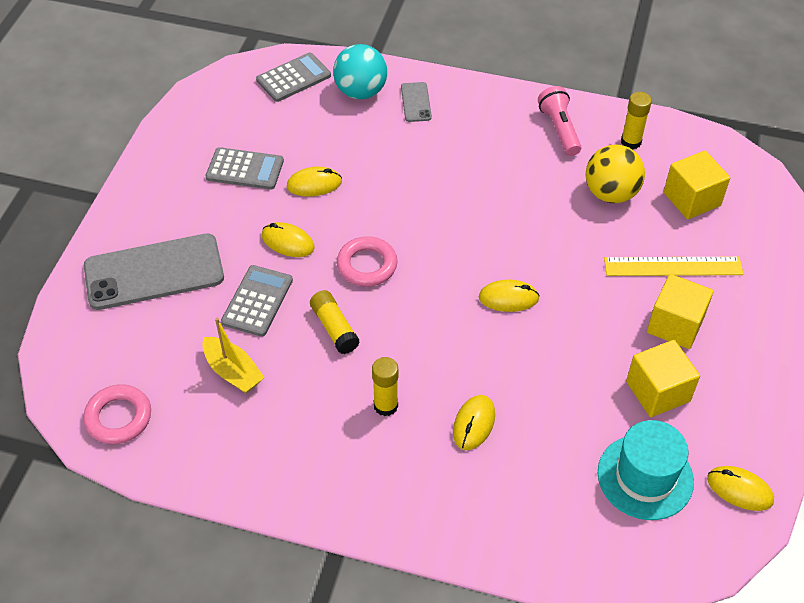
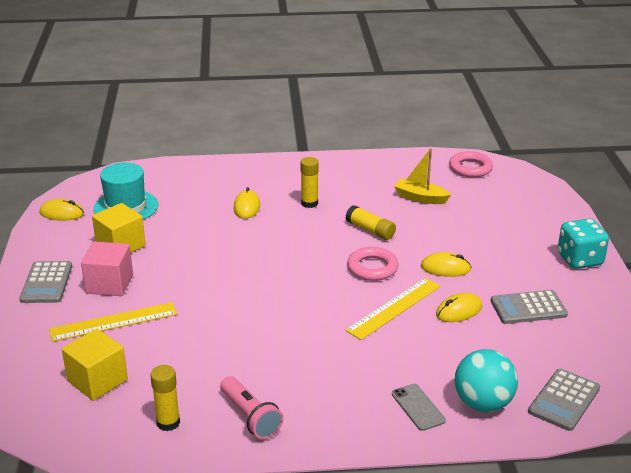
camera: 160 degrees right, 20 degrees down
(137, 213) = (579, 260): none -> turquoise dice
(154, 272) = (526, 231): grey phone -> none
(257, 301) = (437, 232): grey calculator -> grey calculator (46, 283)
(375, 205) = (394, 308): none -> yellow ruler
(508, 298) = (249, 272): yellow mouse -> none
(611, 193) = (180, 367): yellow ball -> none
(675, 325) = (109, 284): yellow cube -> pink cube

